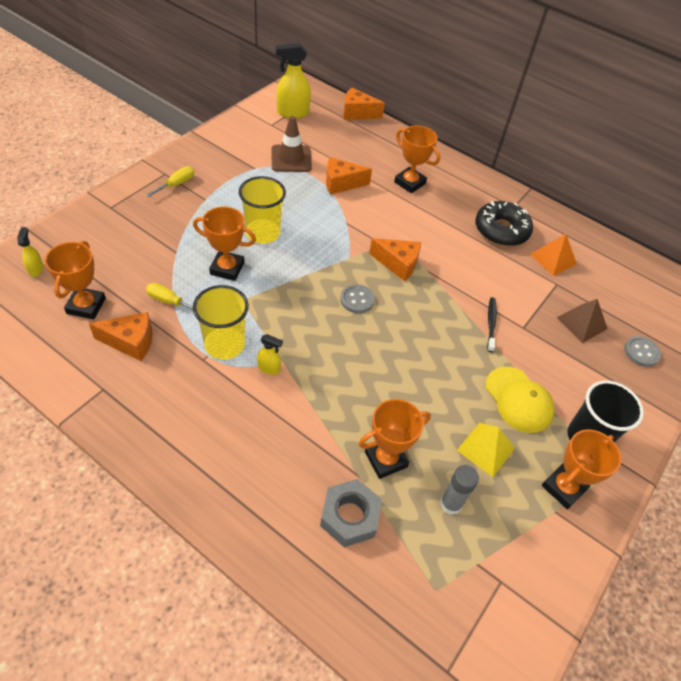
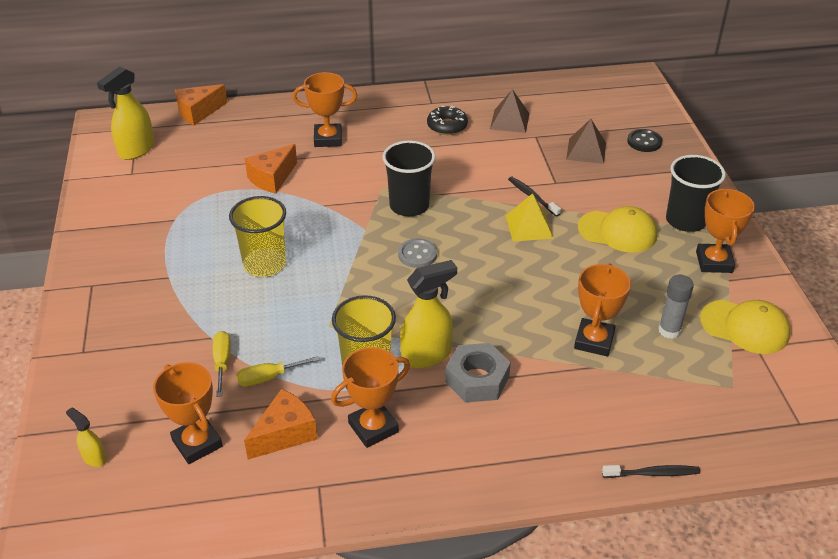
camera: 40 degrees left, 10 degrees down
(176, 184) = (119, 285): yellow screwdriver -> yellow screwdriver (222, 362)
(227, 268) = (278, 314): orange trophy -> orange trophy (373, 427)
(269, 368) = (426, 355): yellow spray bottle -> yellow spray bottle, size x1.93
(288, 588) = (653, 473): none -> black toothbrush
(291, 159) = (196, 189): brown traffic cone -> none
(349, 516) = (624, 396): grey nut -> grey nut (477, 379)
(398, 264) = (409, 205): orange cheese -> black cup
(486, 449) = (641, 279): yellow pyramid -> yellow pyramid (529, 226)
(501, 230) = (447, 126): black donut -> black donut, size x0.65
(514, 558) = (745, 327): none -> yellow cap
(553, 259) = (510, 121): orange pyramid -> brown pyramid
(641, 352) = (644, 142): grey button -> black button

